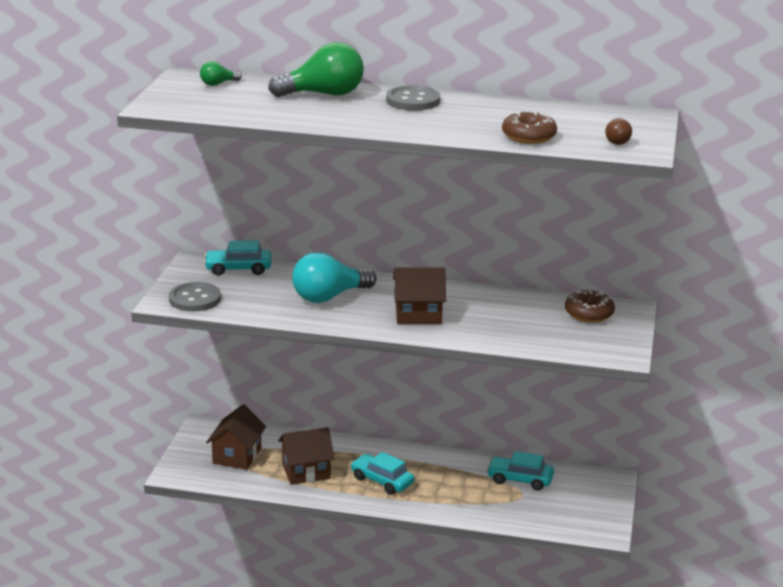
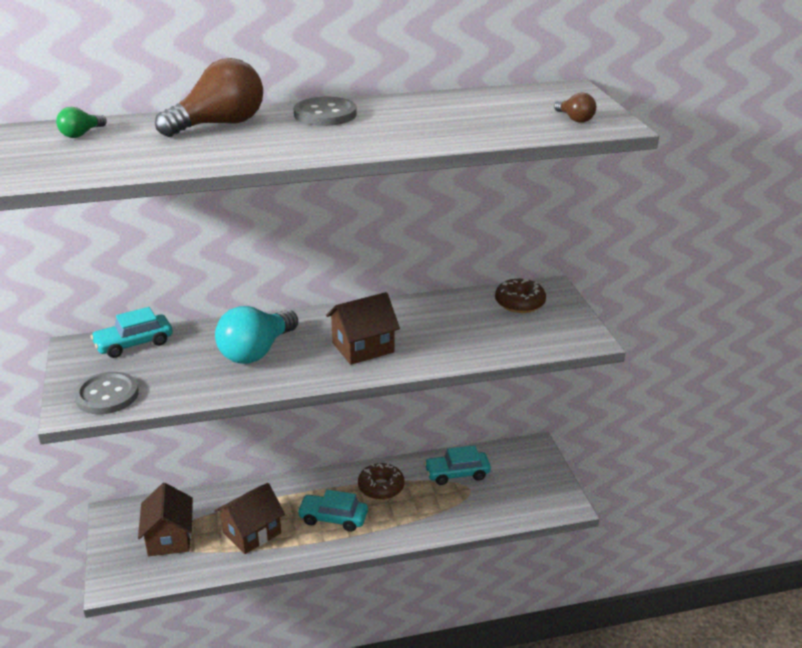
camera: 25 degrees left, 5 degrees up
(323, 94) = (219, 124): green light bulb -> brown light bulb
(529, 136) = (487, 130): brown donut -> brown donut (381, 487)

